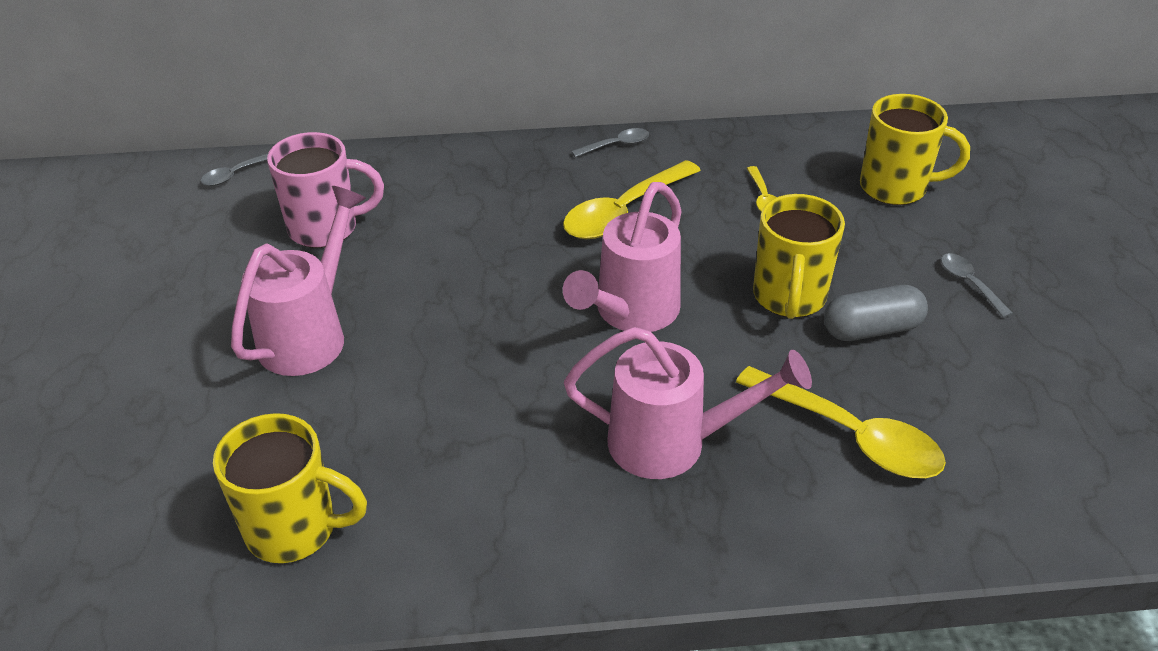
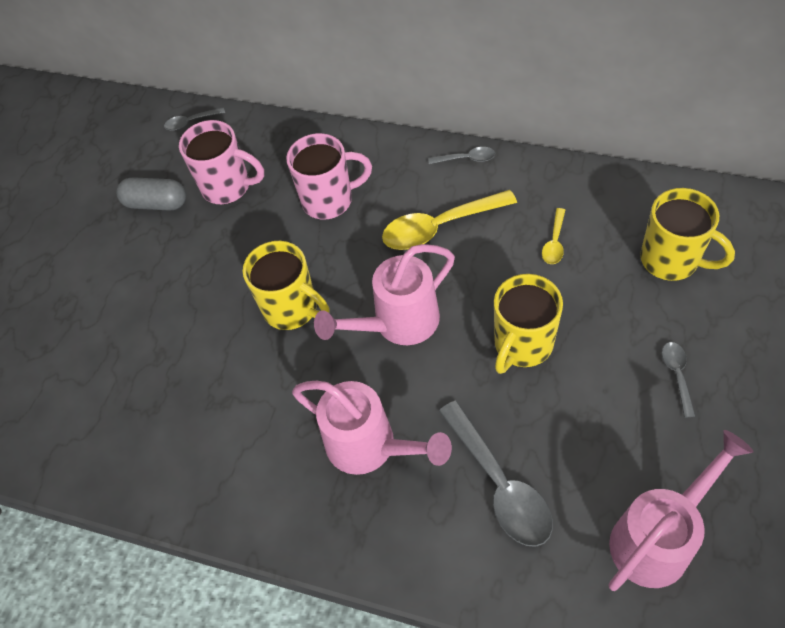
camera: 30 degrees right, 15 degrees up
(294, 529) = (110, 430): yellow mug -> yellow mug (292, 309)
(309, 334) = (180, 278): pink watering can -> pink watering can (657, 538)
(471, 214) = (329, 200): none -> pink mug
(850, 435) = (499, 484): yellow spoon -> grey spoon
(871, 329) = (570, 394): grey capsule -> grey capsule (156, 203)

